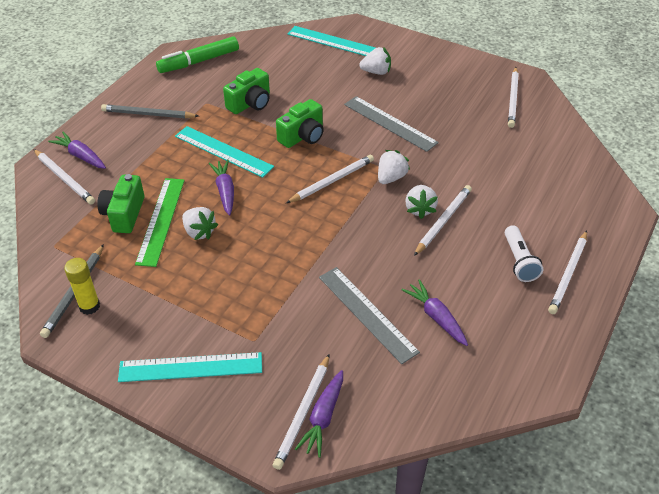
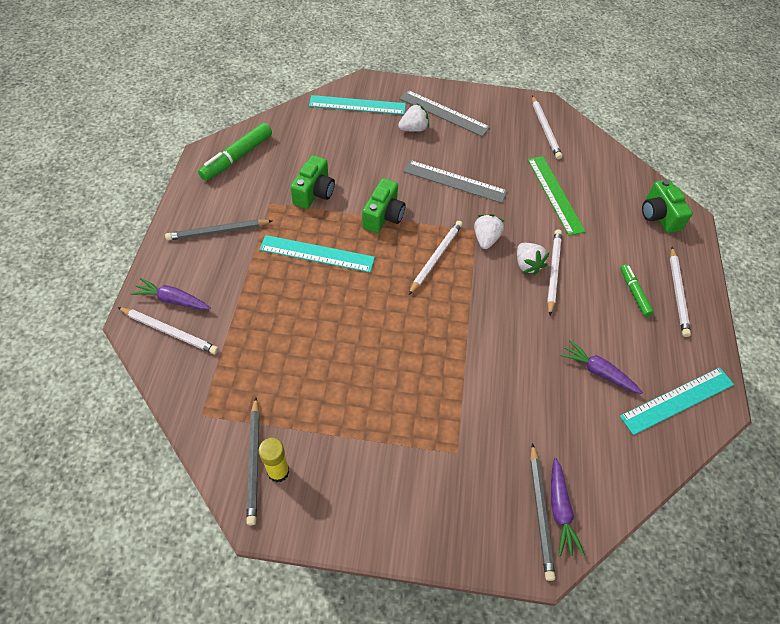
camera: 25 degrees left, 10 degrees up
(124, 214) = (256, 354): green camera -> green camera (659, 216)
(161, 220) = (297, 350): green ruler -> green ruler (555, 194)
(190, 367) = (414, 503): turquoise ruler -> turquoise ruler (677, 400)
(199, 232) = (342, 351): white strawberry -> none
(225, 191) = (342, 298): purple carrot -> none
(303, 412) = (540, 512): white pencil -> grey pencil
(367, 314) = (540, 388): grey ruler -> grey ruler (443, 113)
(519, 261) = (634, 293): white flashlight -> green marker

